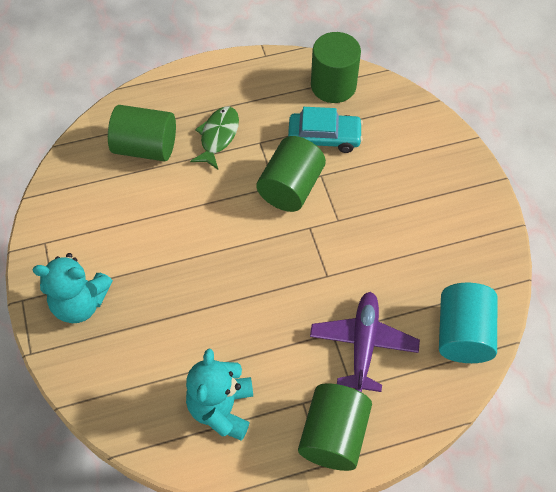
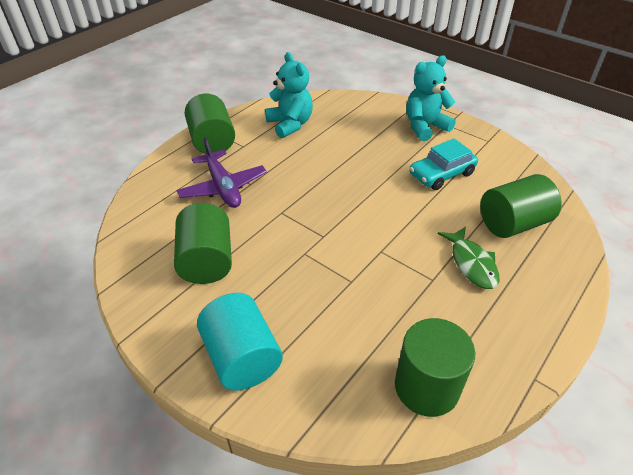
camera: 145 degrees right, 15 degrees down
(291, 187) = (366, 257): green cylinder -> green cylinder (206, 261)
(324, 137) = (380, 318): turquoise car -> turquoise car (441, 174)
(463, 334) = (147, 226): turquoise cylinder -> turquoise cylinder (242, 357)

